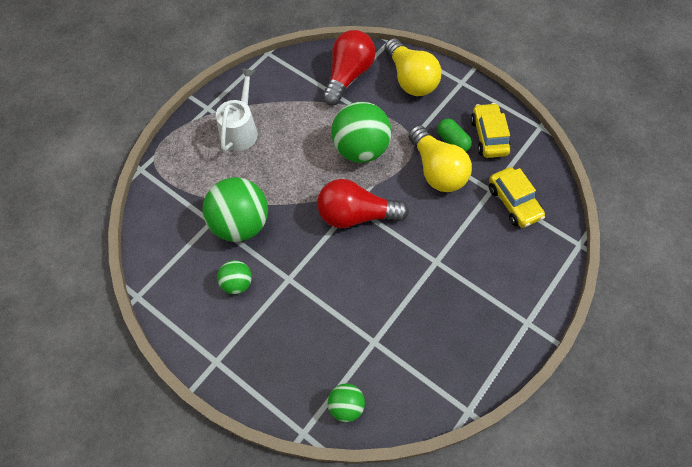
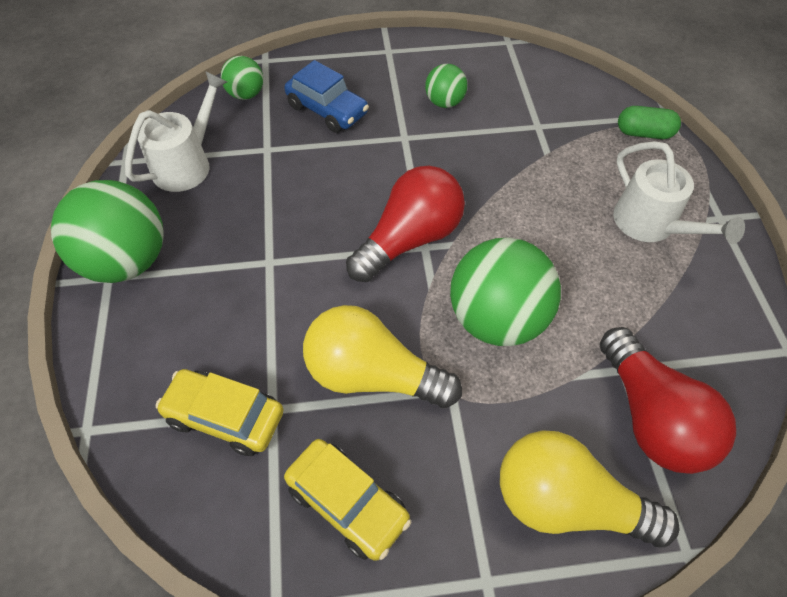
camera: 135 degrees right, 5 degrees down
(240, 224) = (509, 143): green ball -> green ball (127, 261)
(309, 342) = (327, 110): none -> blue car
(430, 372) = (187, 163): none -> white watering can
(452, 141) = (393, 442): green capsule -> green capsule (644, 133)

